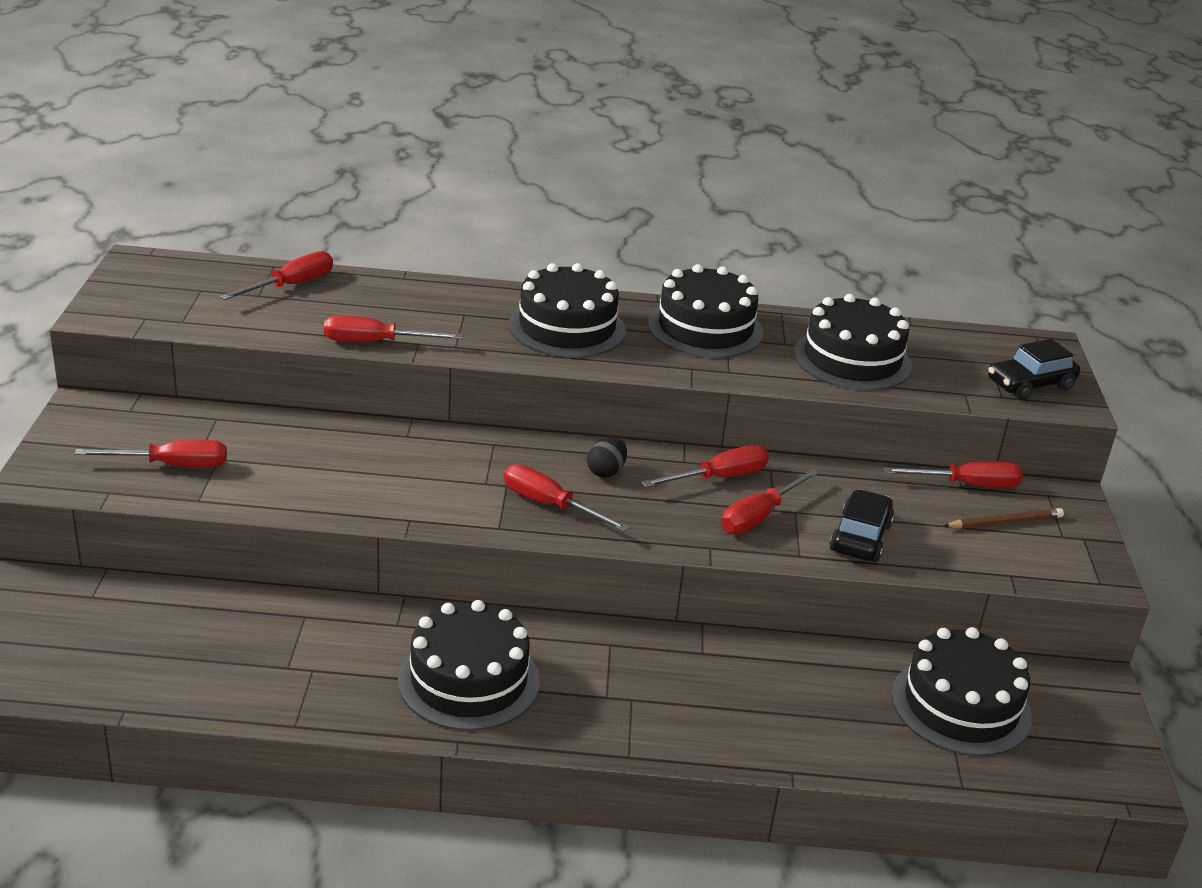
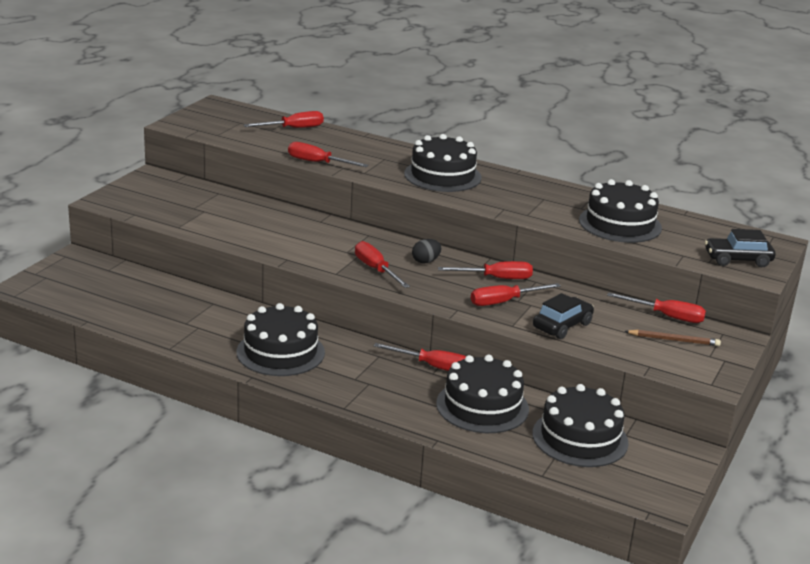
camera: 25 degrees right, 5 degrees down
(172, 465) = (176, 209): red screwdriver -> red screwdriver (433, 366)
(705, 328) = (534, 191): black cake -> black cake (482, 406)

